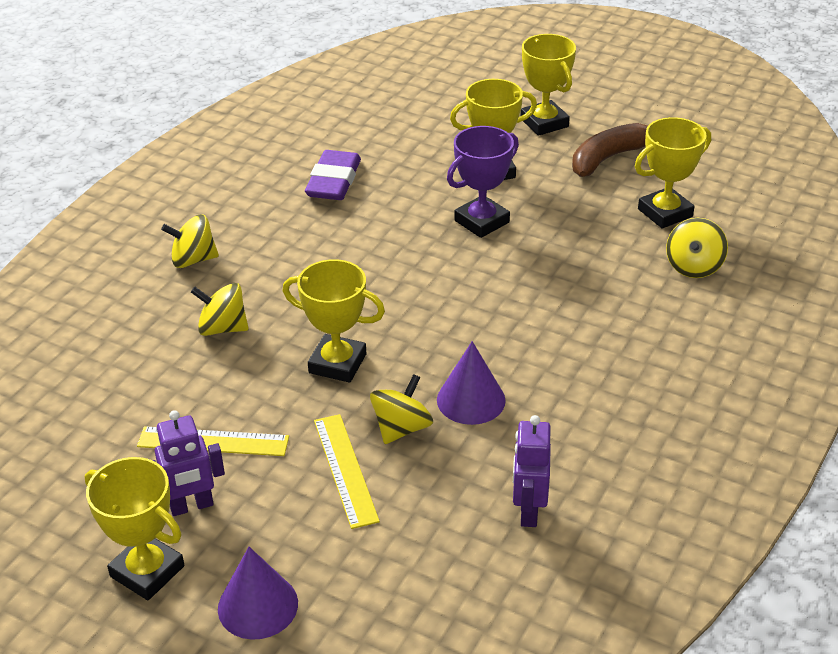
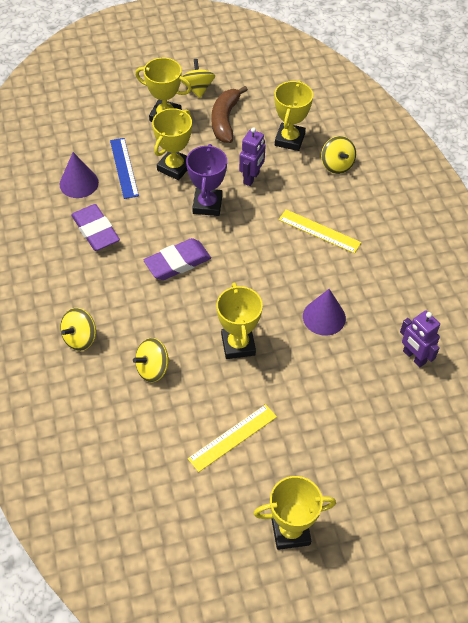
camera: 45 degrees left, 15 degrees up
(192, 506) = (267, 480): purple robot -> purple robot (251, 178)
(258, 605) = (360, 503): purple cone -> purple cone (79, 183)
(337, 363) = (238, 345): yellow trophy -> yellow trophy turned 75 degrees counterclockwise
(345, 469) = (313, 401): yellow ruler -> yellow ruler (319, 231)
(377, 253) = (177, 262): none -> purple eraser
(402, 428) = (311, 357): yellow spinning top -> yellow spinning top (198, 88)
(437, 144) = (124, 168): none -> blue ruler

